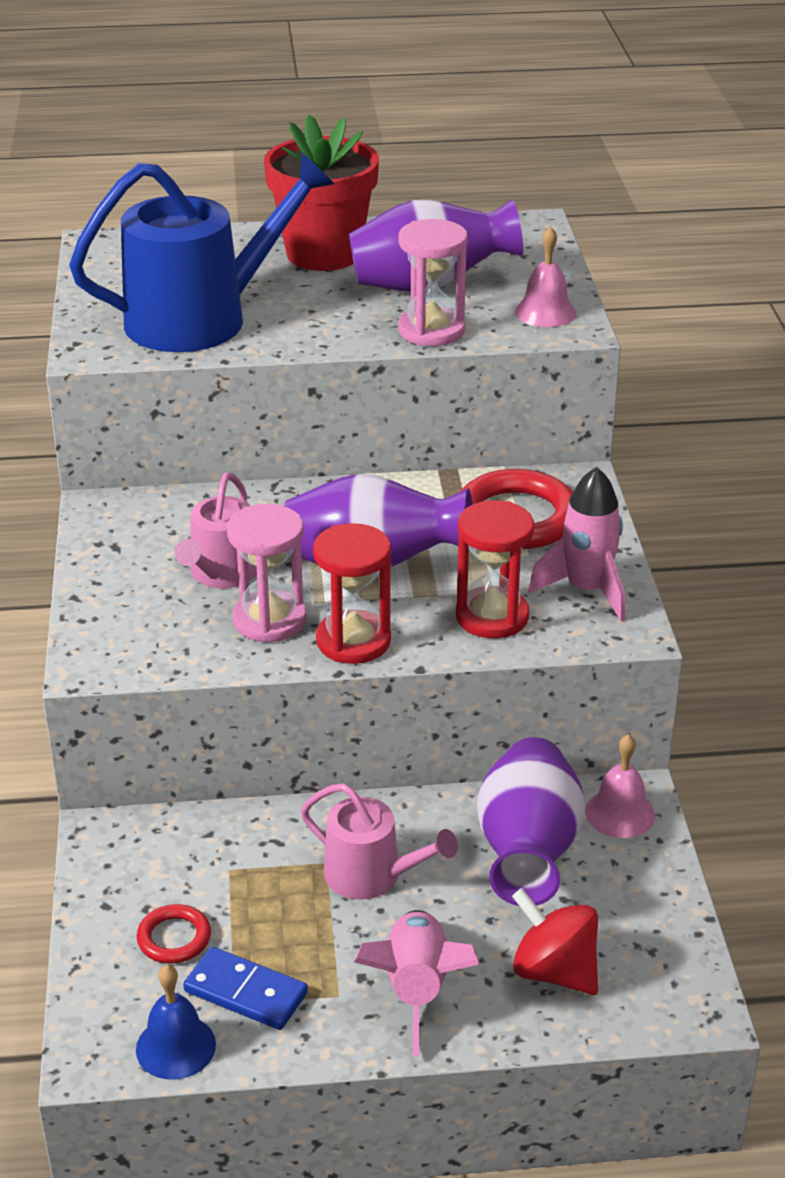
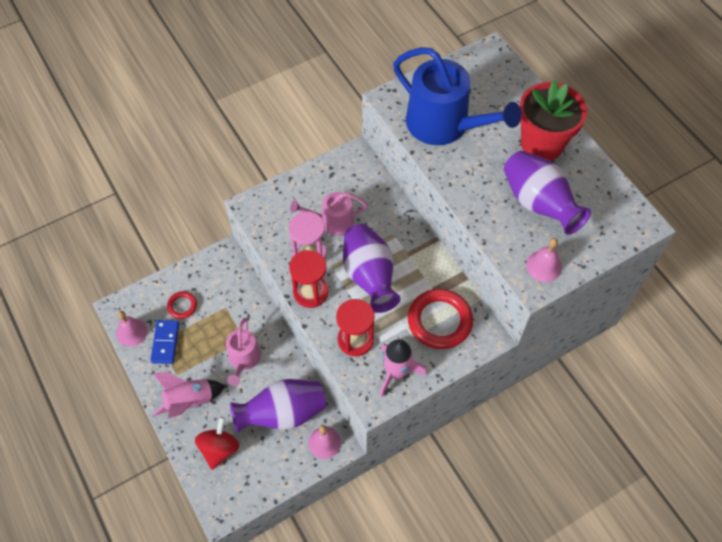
camera: 65 degrees right, 25 degrees up
(175, 1046) = (131, 332): blue bell -> pink bell
(431, 330) = (492, 223): pink hourglass -> none

